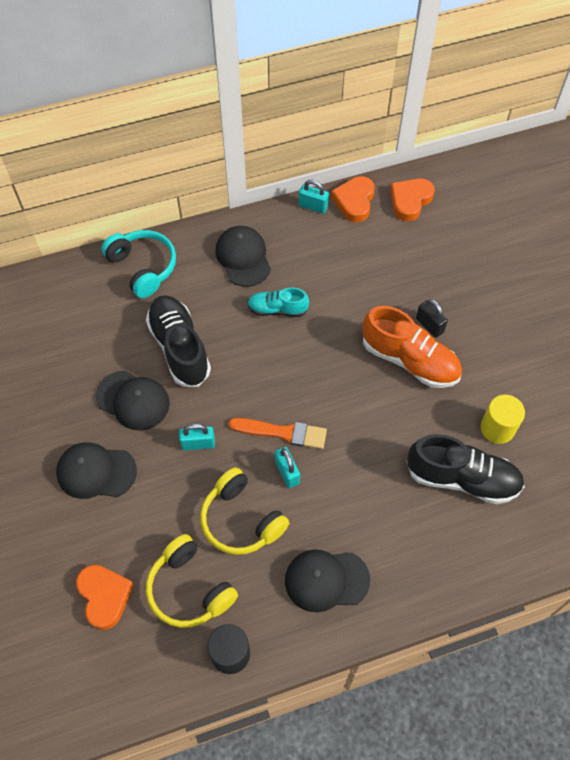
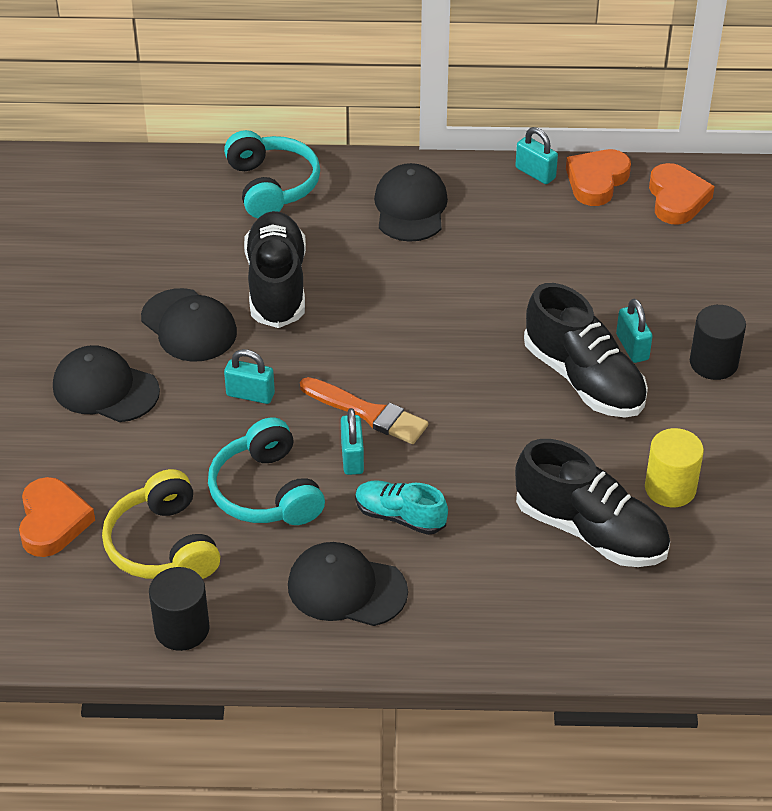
camera: 20 degrees right, 15 degrees down
(241, 520) = (266, 492): yellow headphones -> turquoise headphones
(277, 309) = (428, 276): turquoise shoe -> turquoise shoe (400, 516)
(410, 201) = (677, 199): orange heart -> orange heart turned 120 degrees clockwise
(410, 360) = (584, 379): orange shoe -> black shoe
(429, 325) = (632, 347): black padlock -> turquoise padlock
(484, 322) = (713, 363): none -> black cylinder

